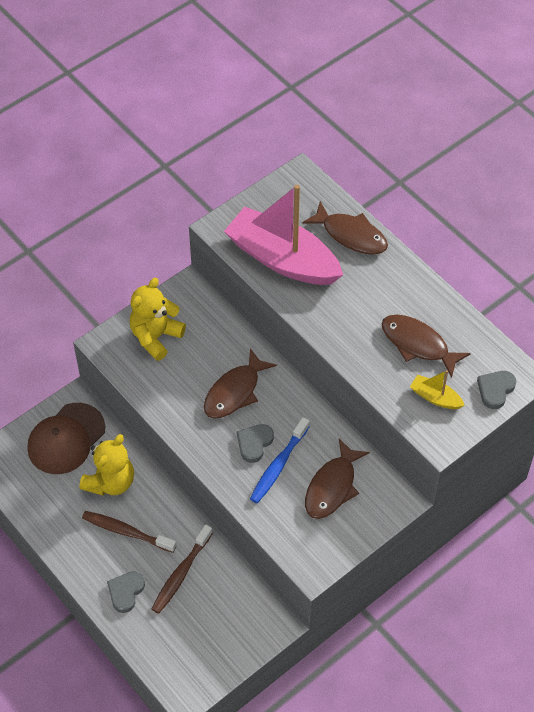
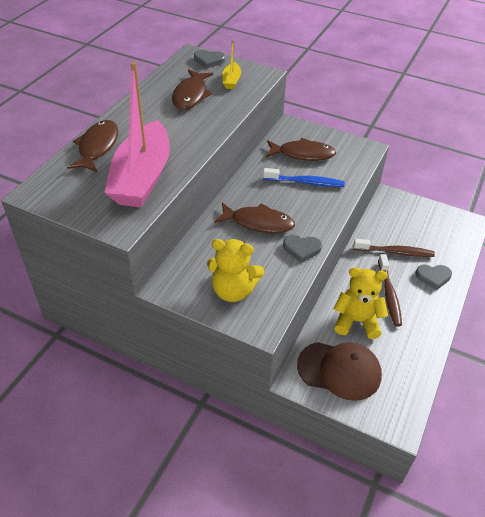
camera: 115 degrees left, 10 degrees down
(254, 443) = (296, 199): grey heart -> grey heart (301, 249)

